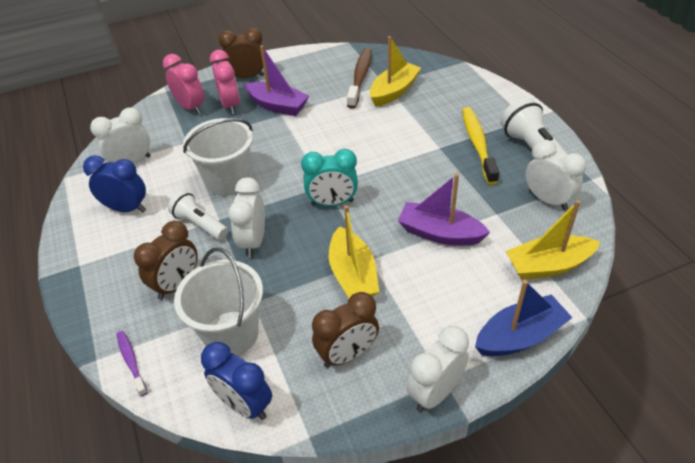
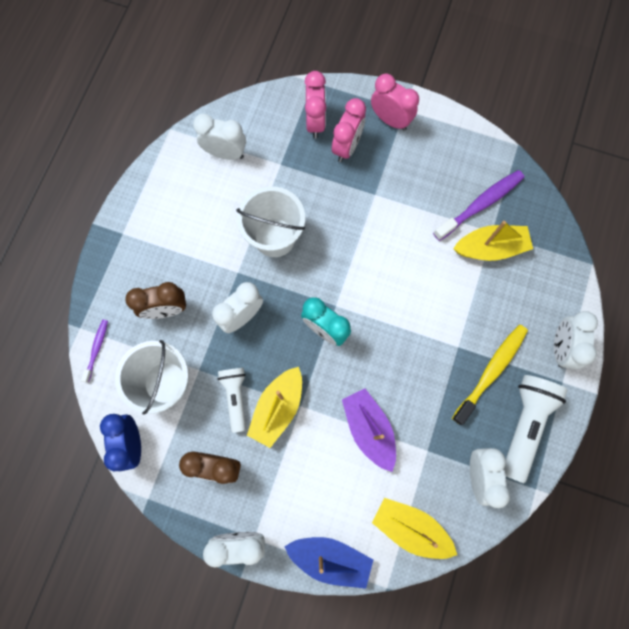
camera: 40 degrees right, 30 degrees up
(126, 209) = (187, 203): blue clock -> none
(200, 224) = (222, 265): white flashlight -> white flashlight (235, 397)
(247, 77) = (390, 120): brown clock -> pink clock
(277, 106) = (382, 181): purple boat -> none
(360, 77) = (480, 204): brown toothbrush -> purple toothbrush
(502, 105) = (560, 347): none -> white clock

